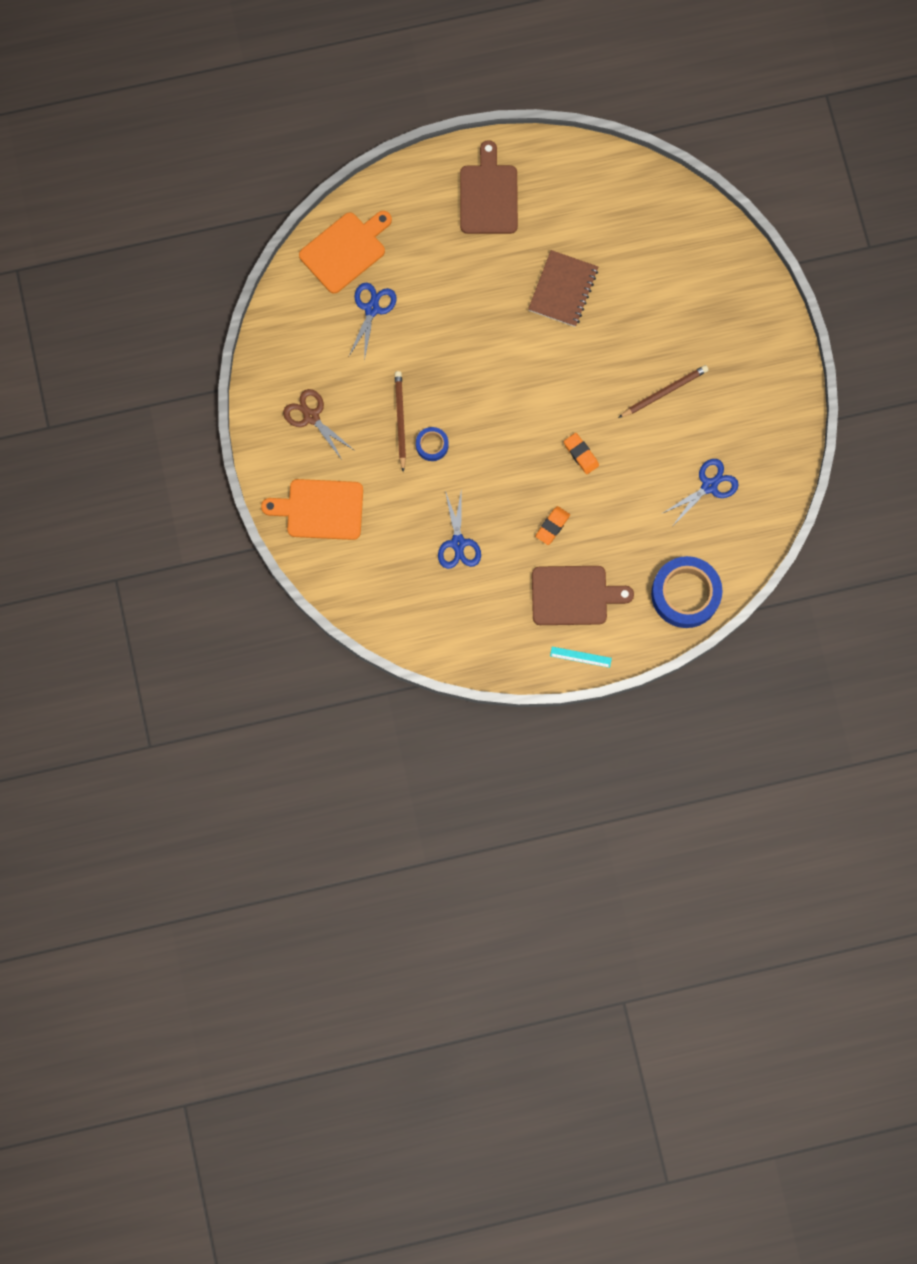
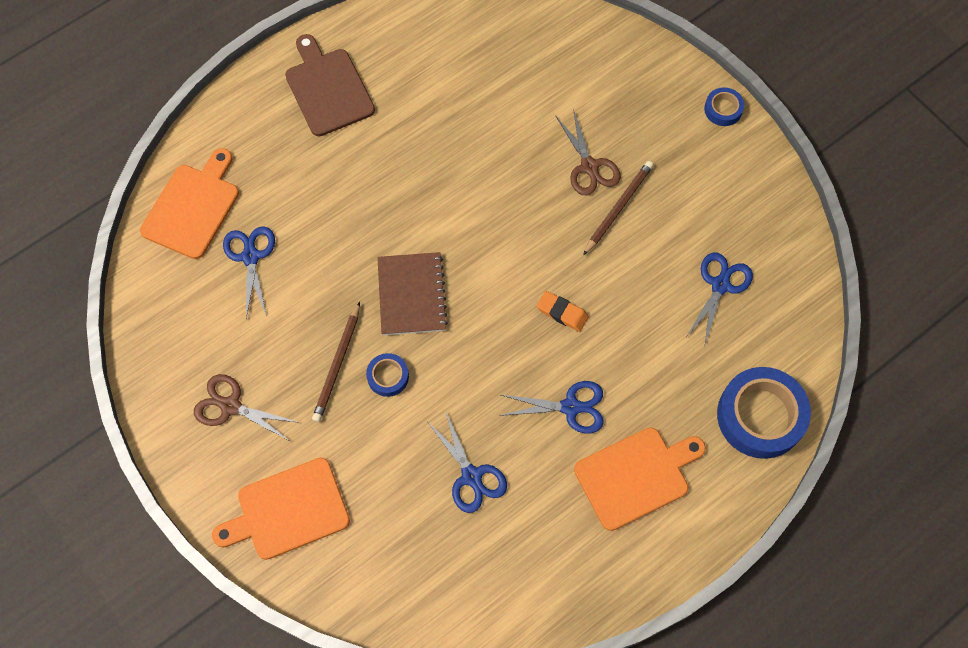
camera: 25 degrees left, 10 degrees down
(400, 420) = (337, 364): brown pencil -> brown pencil turned 135 degrees counterclockwise
(552, 526) = (571, 407): orange eraser -> blue scissors
(563, 289) = (455, 149): brown notebook -> brown notebook (411, 295)
(573, 595) = (635, 476): brown cutting board -> orange cutting board
(580, 657) = (681, 546): turquoise ruler -> none
(659, 349) = (589, 167): none -> brown scissors
(788, 348) = (723, 109): none -> blue tape

